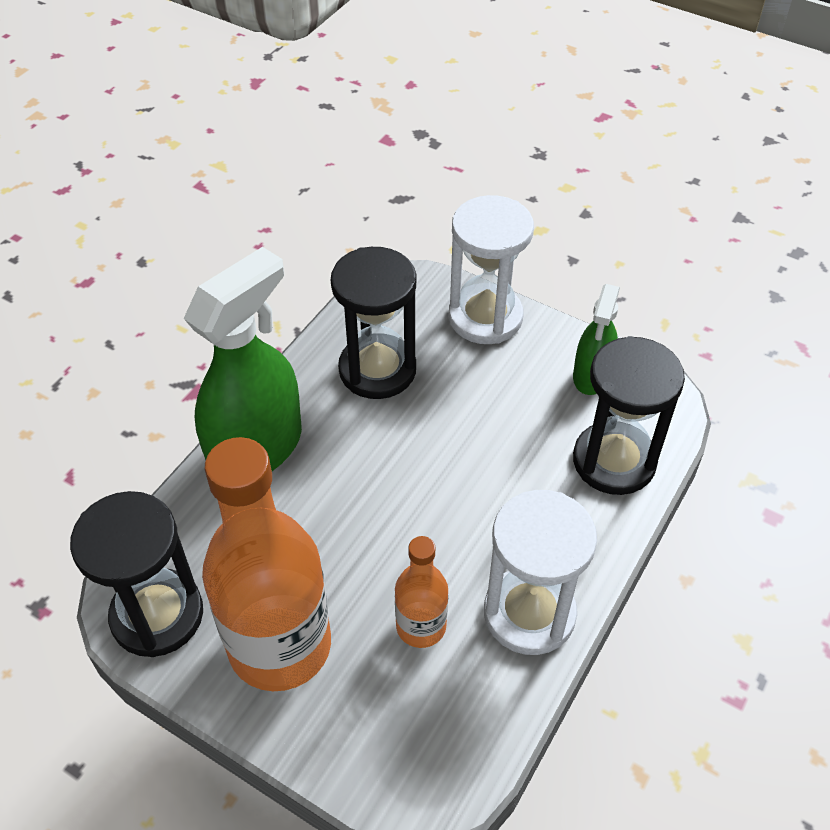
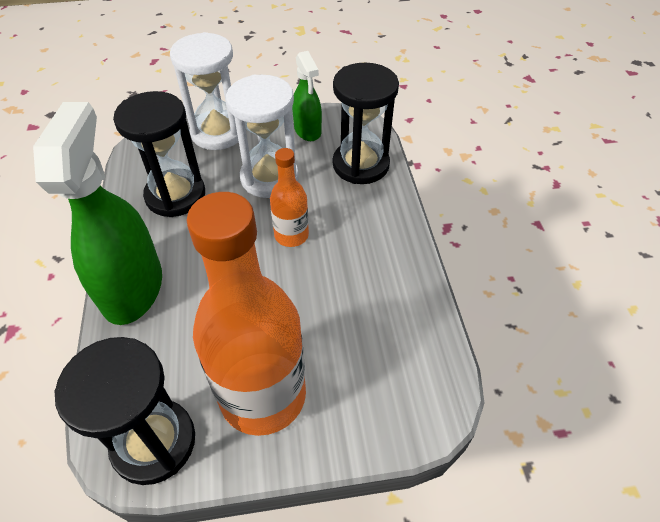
camera: 40 degrees left, 0 degrees up
(421, 626) = (340, 319): orange bottle -> orange bottle (291, 235)
(529, 613) = (393, 269): white hourglass -> white hourglass (269, 178)

